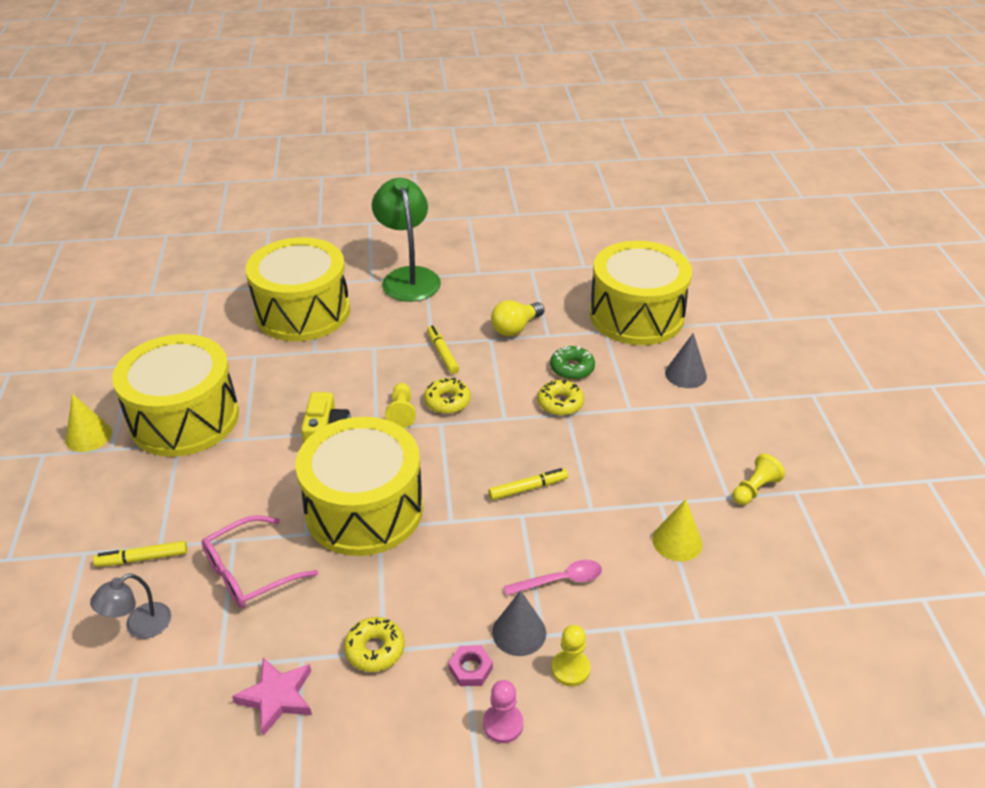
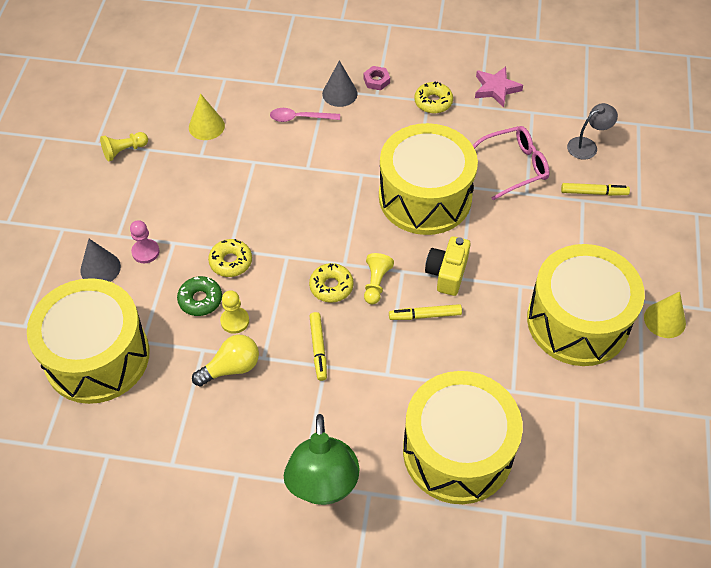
camera: 165 degrees left, 15 degrees up
(503, 724) = (367, 51): pink pawn -> pink pawn (145, 252)
(528, 488) = (294, 187): yellow marker -> yellow marker (425, 315)
(570, 669) = (316, 69): yellow pawn -> yellow pawn (235, 321)

